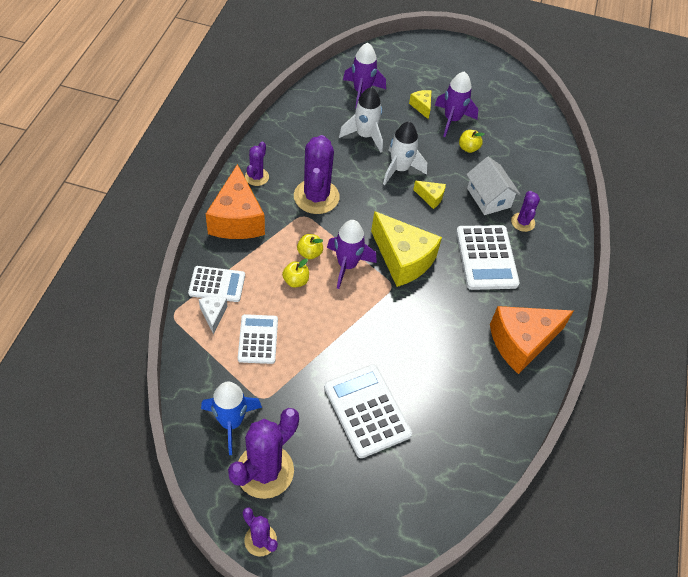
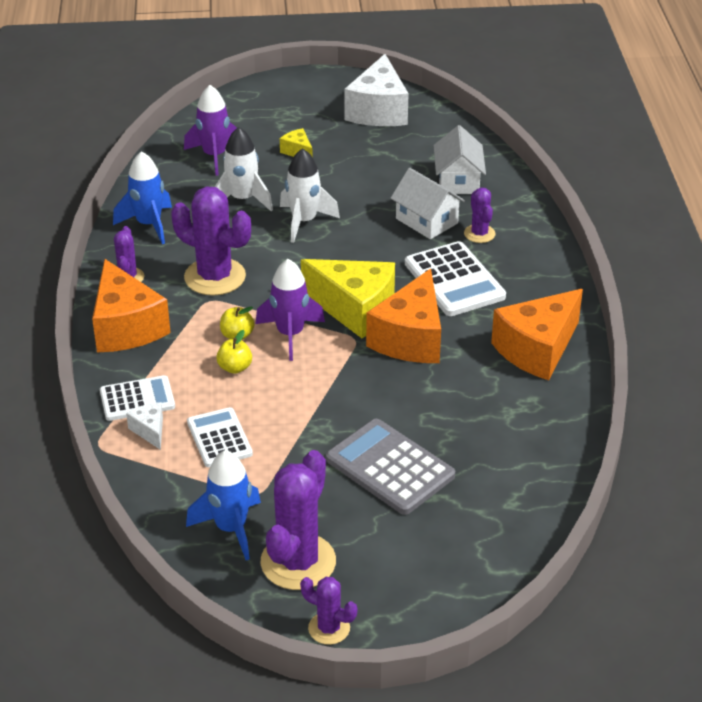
camera: 15 degrees left, 15 degrees down
(291, 136) = (149, 225): none -> blue rocket
(316, 197) = (215, 277): purple cactus -> purple cactus turned 45 degrees counterclockwise
(367, 411) = (390, 467): white calculator -> grey calculator
(430, 197) = (356, 239): yellow cheese -> none
(432, 299) = (411, 338): none -> orange cheese
(452, 120) = (342, 155): purple rocket -> none
(468, 148) = (377, 178): yellow apple -> none
(495, 89) = (378, 111): none -> white cheese
(527, 169) = (458, 180): none -> white house

